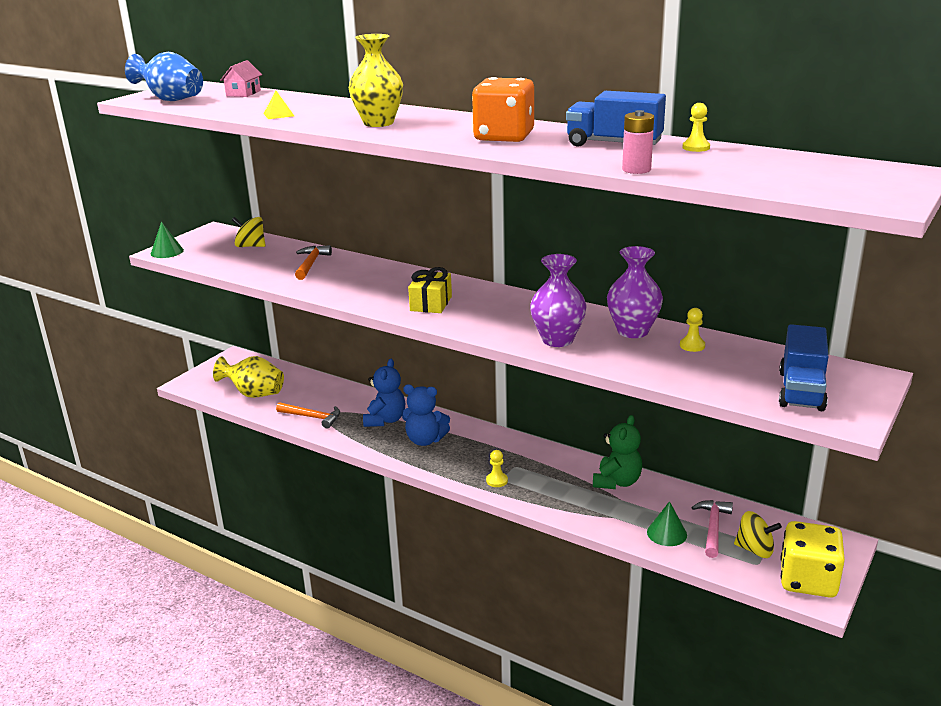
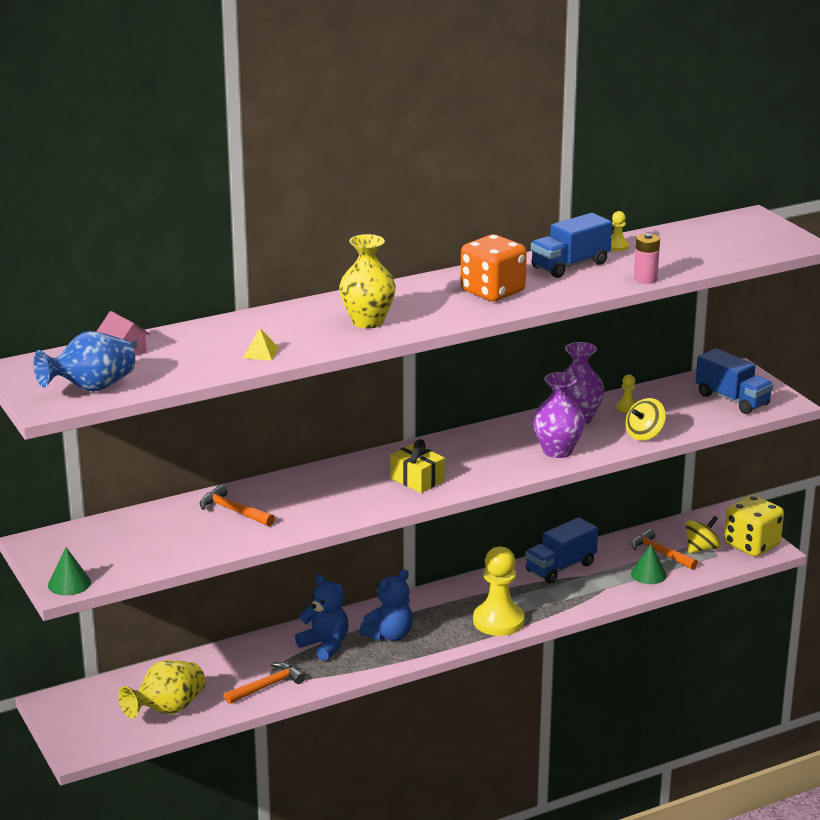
camera: 60 degrees left, 0 degrees up
(250, 246) = (128, 532): yellow spinning top -> yellow spinning top (644, 435)
(497, 481) = (498, 621): yellow pawn -> yellow pawn, size x2.30
(617, 482) = (560, 567): green teddy bear -> blue truck
(713, 528) = (660, 553): pink hammer -> orange hammer

